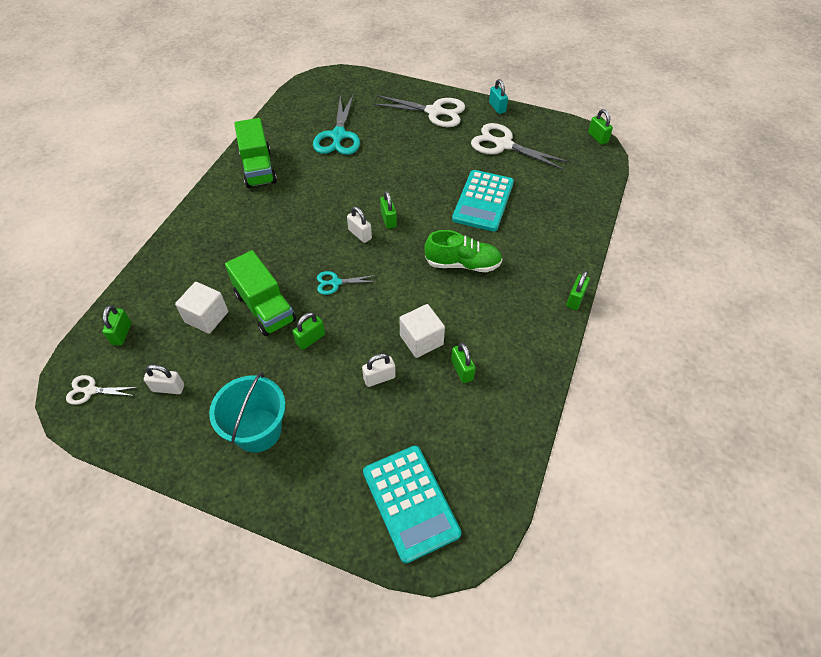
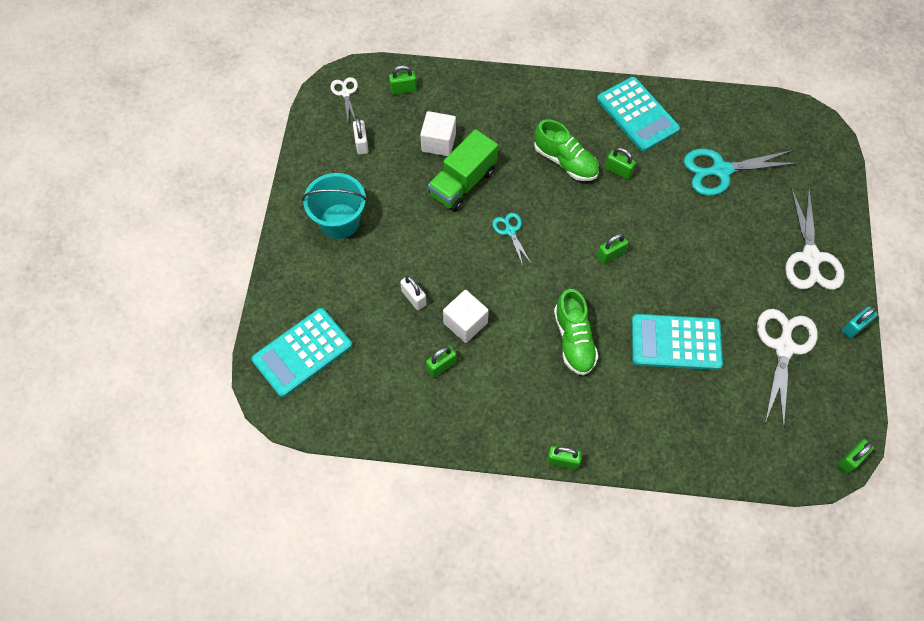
camera: 75 degrees right, 10 degrees up
(258, 168) = (637, 114): green truck -> turquoise calculator
(281, 226) = (565, 161): none -> green shoe
(310, 339) = (439, 230): green padlock -> green padlock (618, 171)
(360, 234) = (580, 234): white padlock -> none

